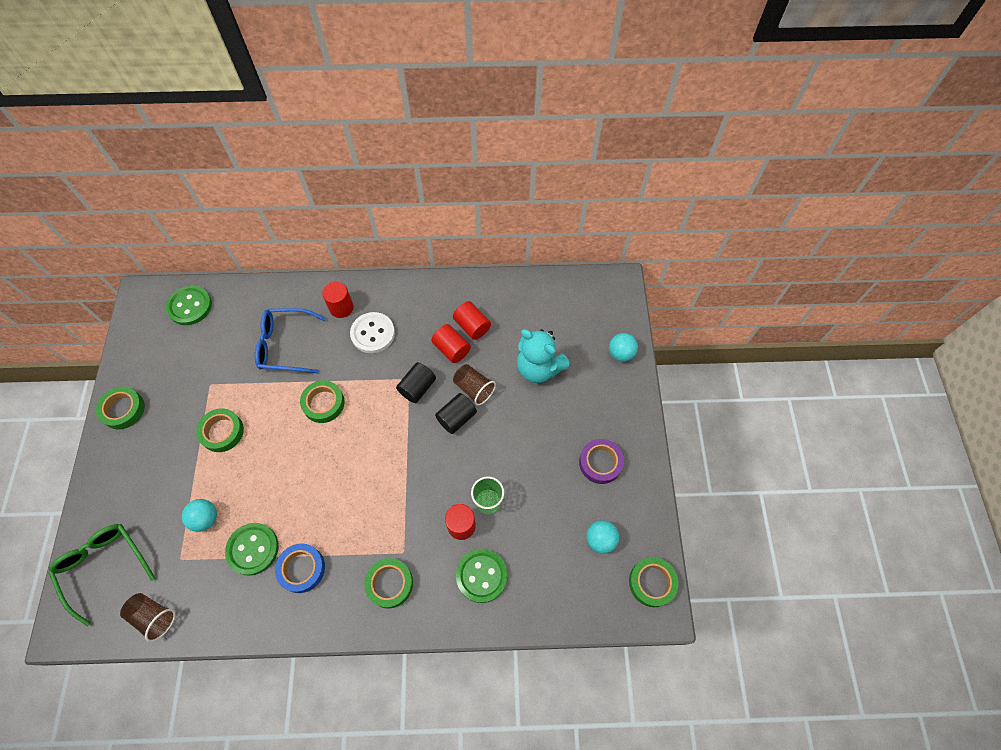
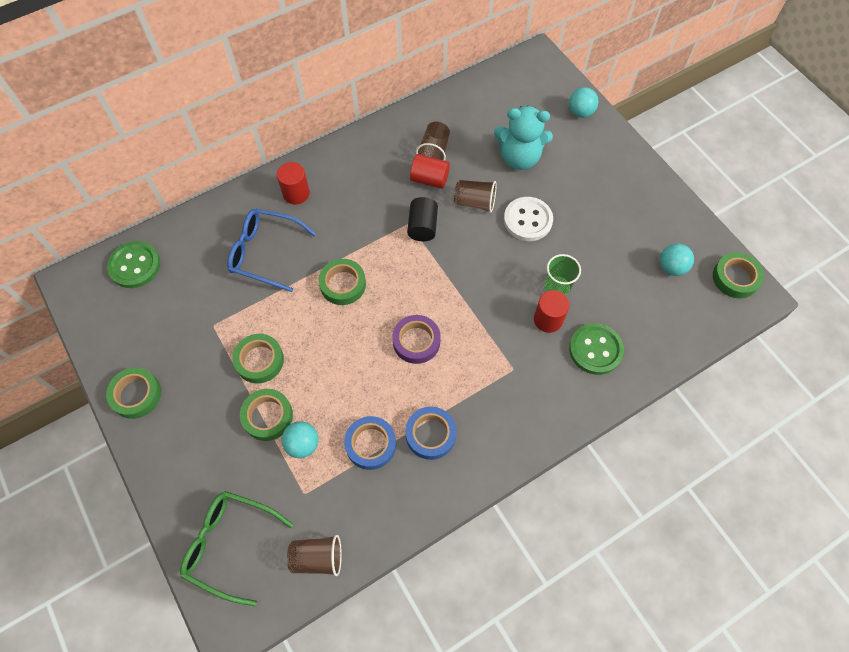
camera: 30 degrees left, 0 degrees up
(253, 549) = (370, 444): green button -> blue tape
(285, 345) = (265, 253): blue glasses -> blue glasses turned 45 degrees clockwise
(373, 333) = (344, 201): white button -> white button (527, 220)
(389, 584) = (520, 401): green tape -> green tape (267, 416)
(456, 418) = (477, 234): black cylinder -> none
(472, 326) = (434, 151): red cylinder -> brown cup
(600, 463) = (627, 207): purple tape -> purple tape (416, 341)

